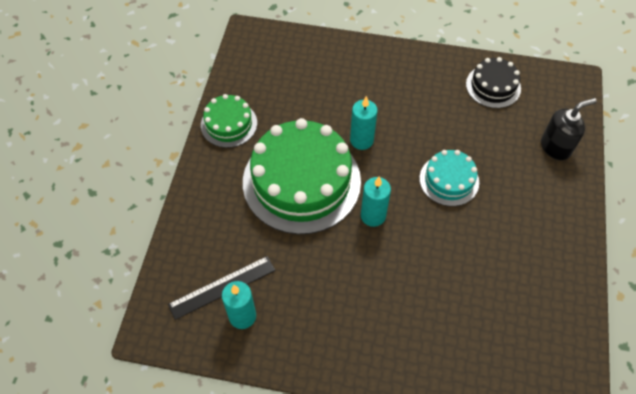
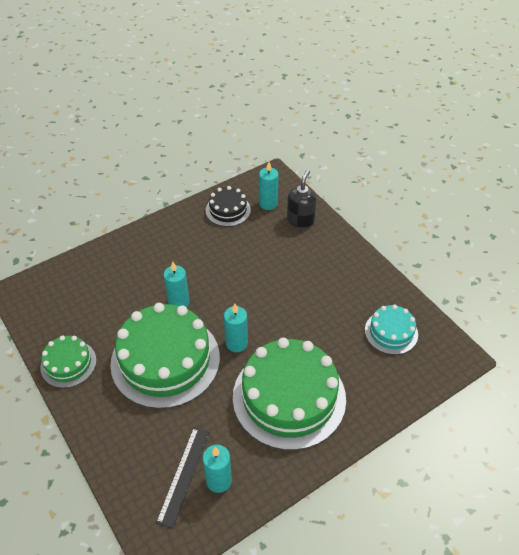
camera: 45 degrees left, 10 degrees down
(368, 301) = (289, 397): none -> green cake
(449, 180) = (260, 285): turquoise cake -> turquoise cake (391, 332)
(539, 107) = (268, 204): none -> turquoise candle

